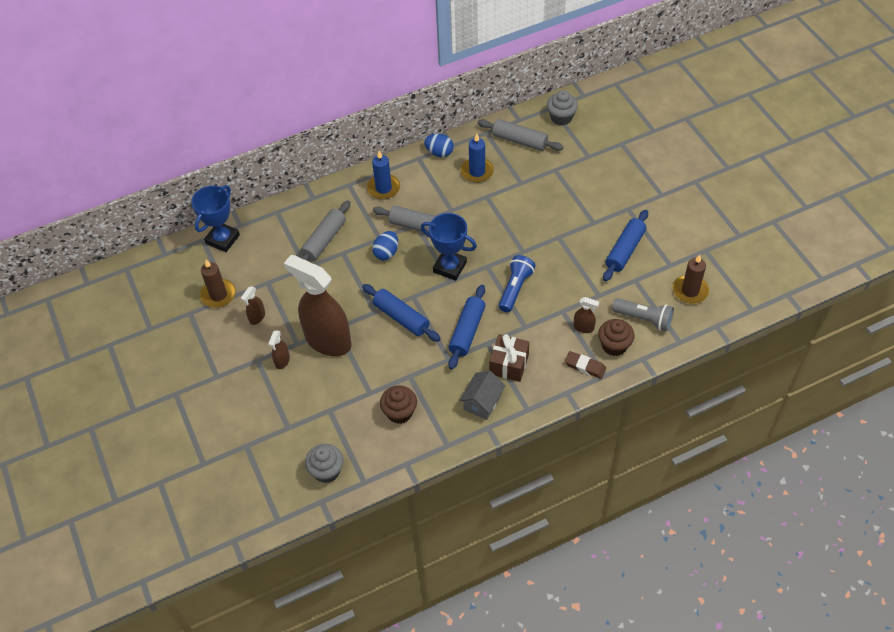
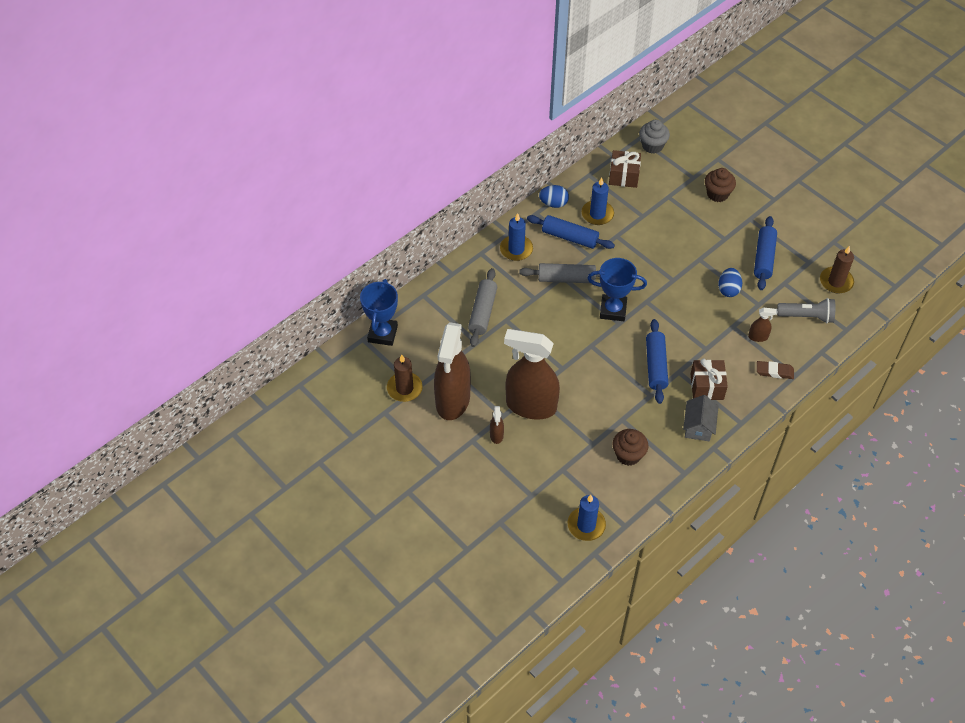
camera: 20 degrees left, 0 degrees up
(257, 317) = (453, 400): brown spray bottle -> brown spray bottle, size x2.49
(326, 471) = (586, 525): grey cupcake -> blue candle
(386, 253) = (547, 310): blue egg -> blue egg (728, 289)
(401, 317) = (589, 367): blue rolling pin -> blue rolling pin (570, 237)
(515, 288) = (681, 316): blue flashlight -> none
(519, 141) = (623, 176): grey rolling pin -> brown gift
(614, 346) = (791, 347): brown cupcake -> brown cupcake (717, 194)

